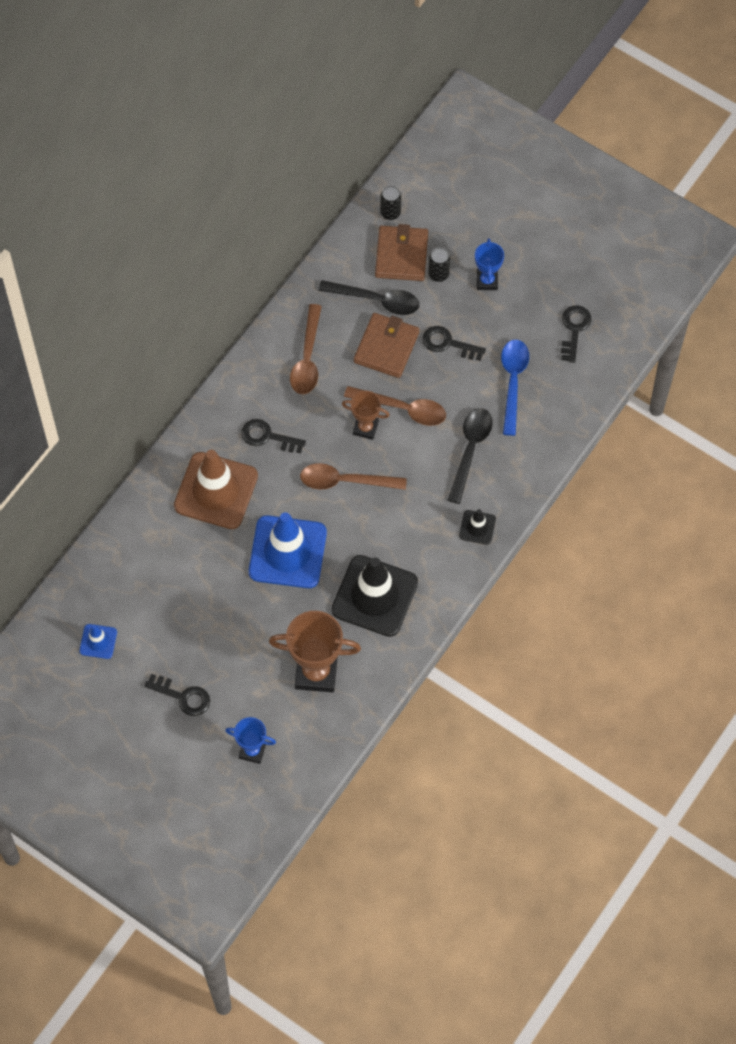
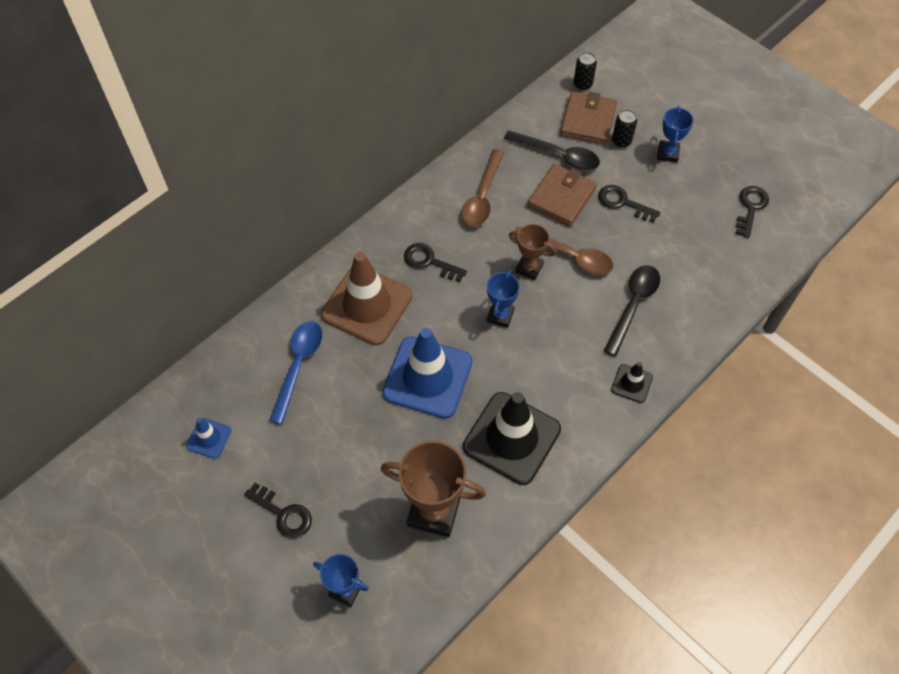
camera: 10 degrees right, 5 degrees down
(345, 481) = (500, 316): brown spoon -> blue trophy
(513, 382) = (684, 247): blue spoon -> blue spoon (298, 366)

